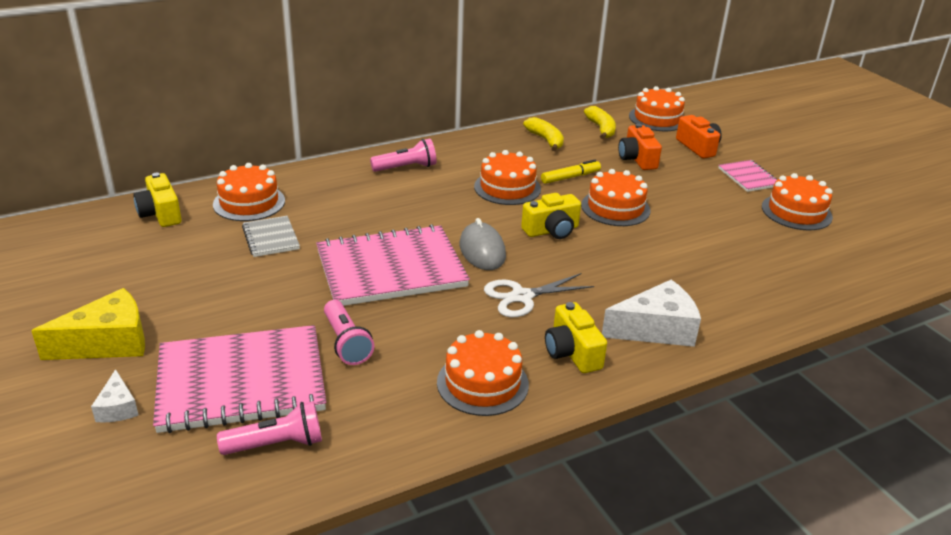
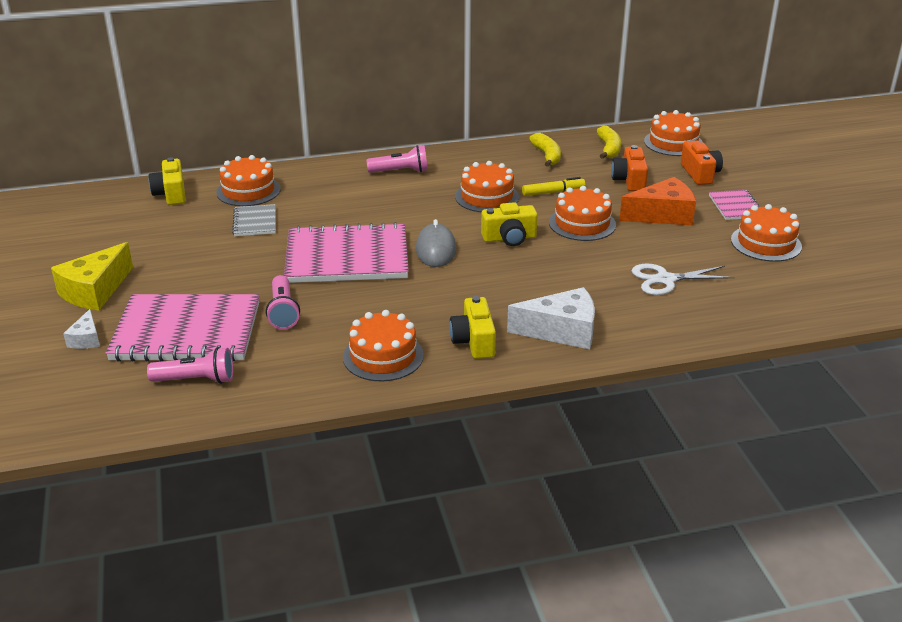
camera: 15 degrees right, 0 degrees up
(108, 342) = (95, 291): yellow cheese -> yellow cheese turned 135 degrees clockwise
(522, 296) = (452, 291): white scissors -> white scissors (665, 279)
(687, 192) = (662, 215): none -> orange cheese

